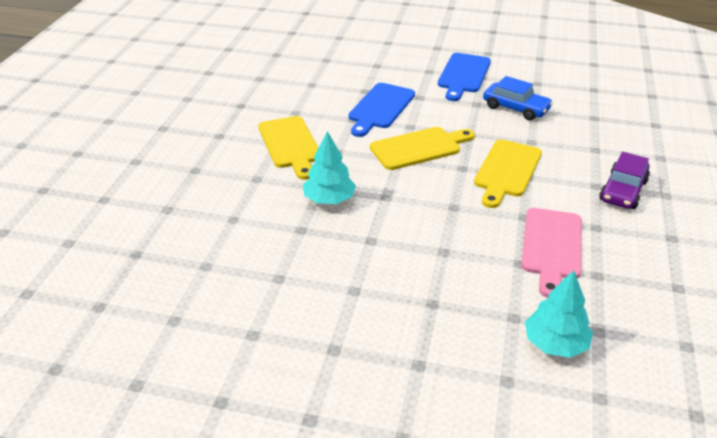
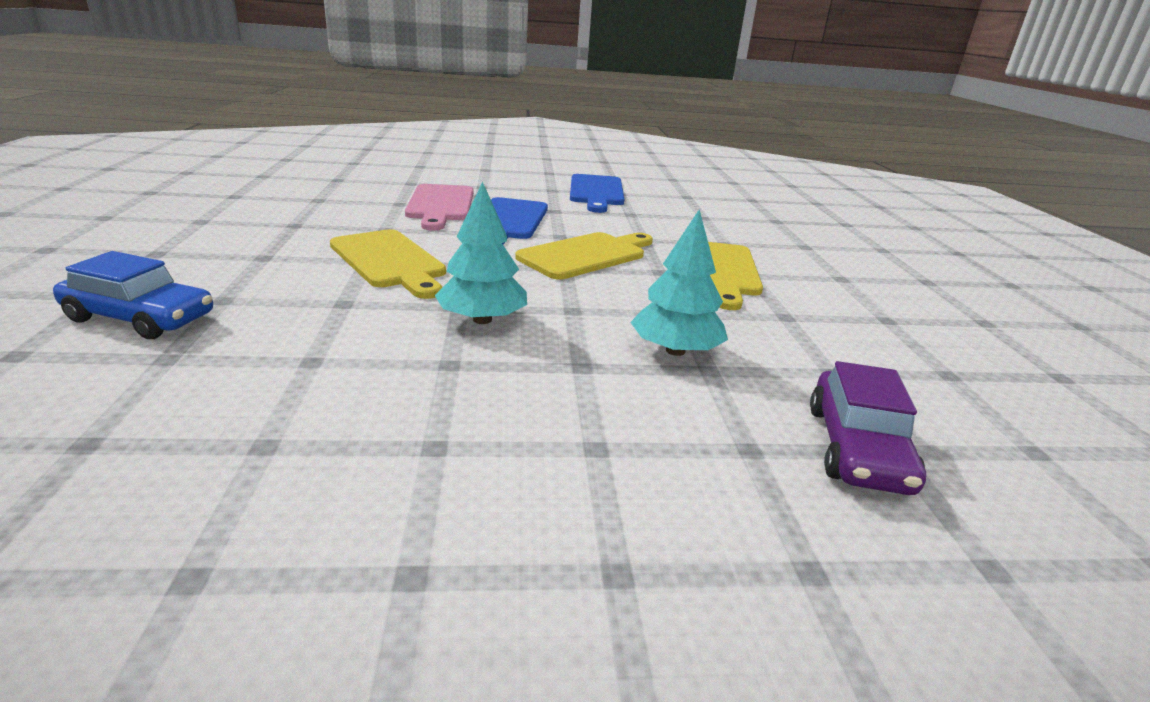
camera: 20 degrees left, 10 degrees down
(515, 108) = (680, 216): blue car -> blue car (140, 318)
(552, 247) = (855, 347): pink cutting board -> pink cutting board (440, 205)
(555, 343) = (998, 482): turquoise tree -> turquoise tree (675, 350)
(623, 191) = (876, 281): purple car -> purple car (857, 448)

